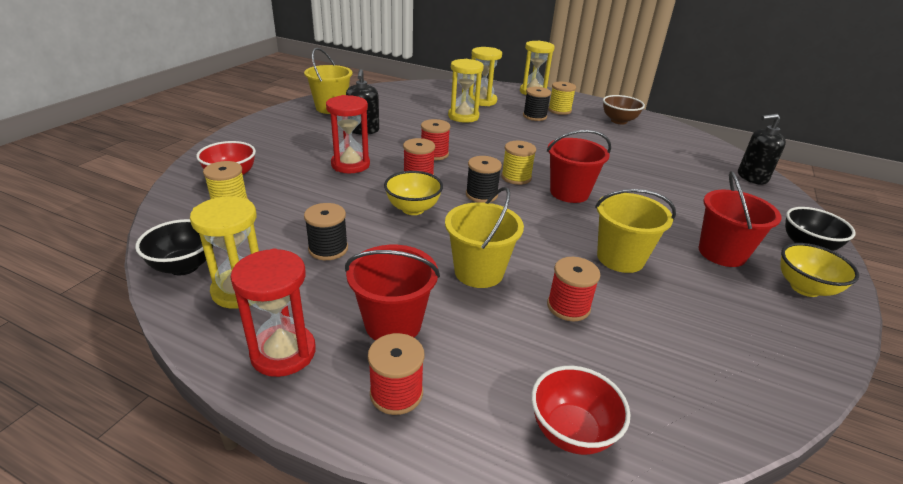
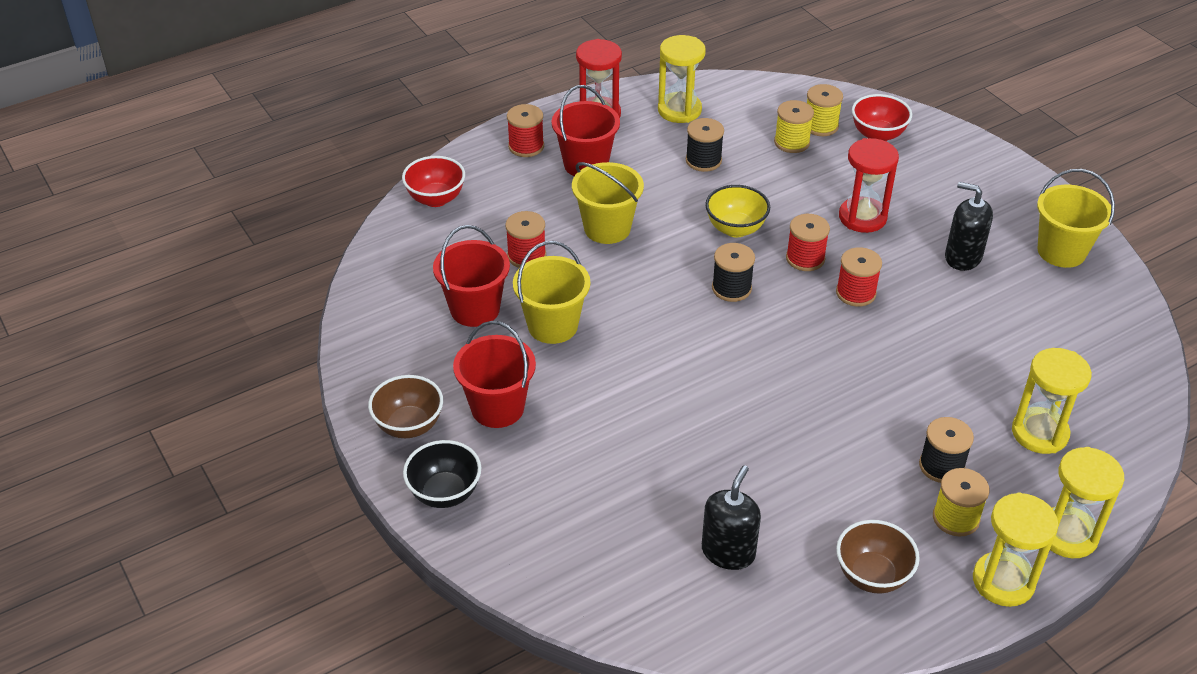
camera: 125 degrees right, 10 degrees up
(184, 266) = (730, 91): black bowl -> none
(463, 116) = (974, 376): yellow hourglass -> yellow hourglass (1003, 581)
(516, 177) = (752, 336): yellow spool -> yellow spool (791, 142)
(569, 193) = (688, 362): red bucket -> red bucket (475, 309)
(752, 177) = (595, 593): black soap dispenser -> black soap dispenser (728, 552)
(804, 288) = (409, 426): yellow bowl -> brown bowl

